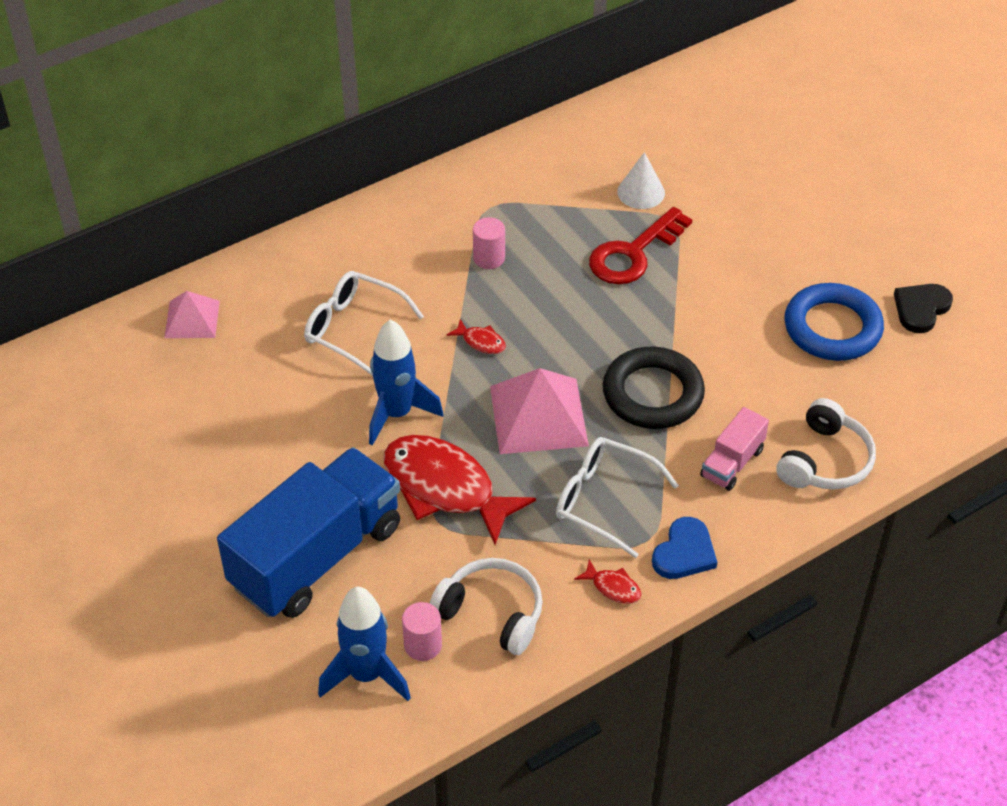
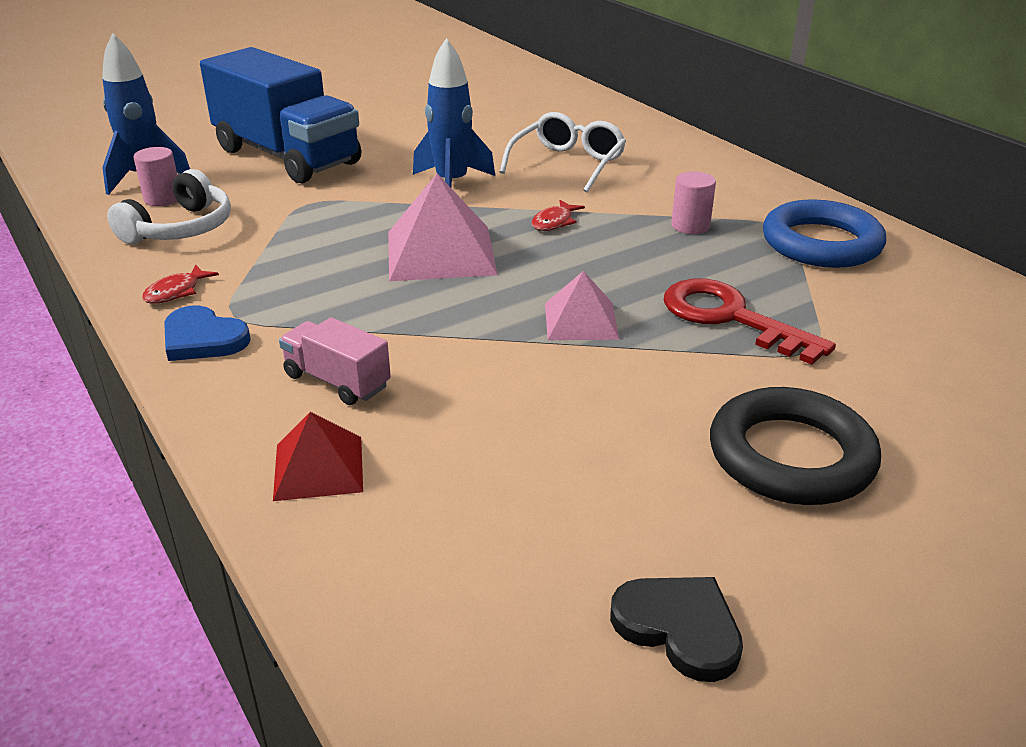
camera: 90 degrees right, 15 degrees down
(192, 319) = (573, 106): pink pyramid -> pink pyramid (581, 320)
(445, 488) = (348, 206): red fish -> none
(603, 500) = (303, 289): white glasses -> none
(641, 192) = (861, 327): white cone -> none
(652, 394) = (469, 325): black ring -> black ring (791, 456)
(825, 461) = (319, 467): white headphones -> red pyramid
(832, 328) = (609, 498): blue ring -> blue ring (821, 243)

